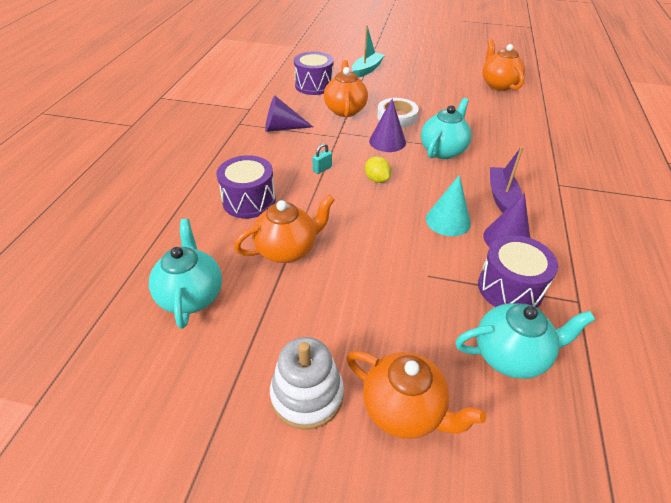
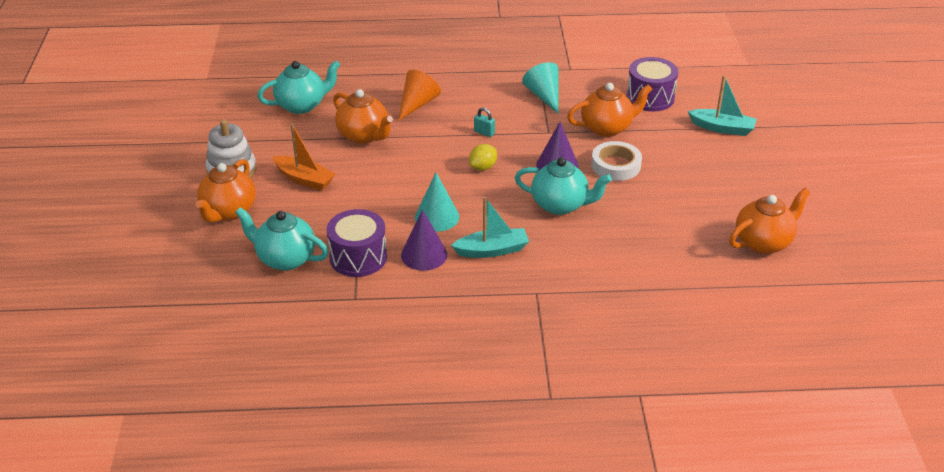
camera: 75 degrees right, 5 degrees down
(249, 201) = (417, 104): purple drum -> orange cone
(282, 128) = (544, 96): purple cone -> turquoise cone
(354, 315) = (304, 179): none -> orange boat
(501, 197) = (492, 250): purple boat -> turquoise boat
(511, 355) = (285, 259): turquoise teapot -> turquoise teapot turned 135 degrees clockwise

